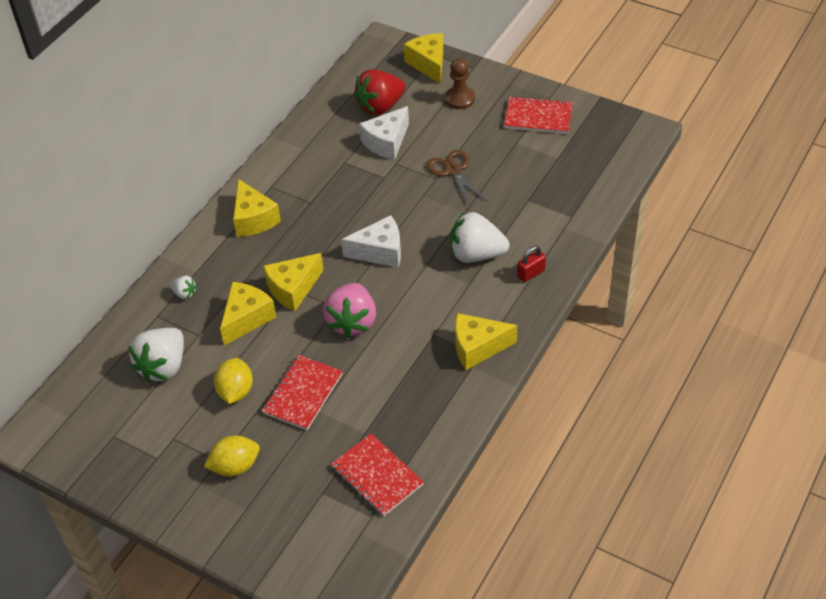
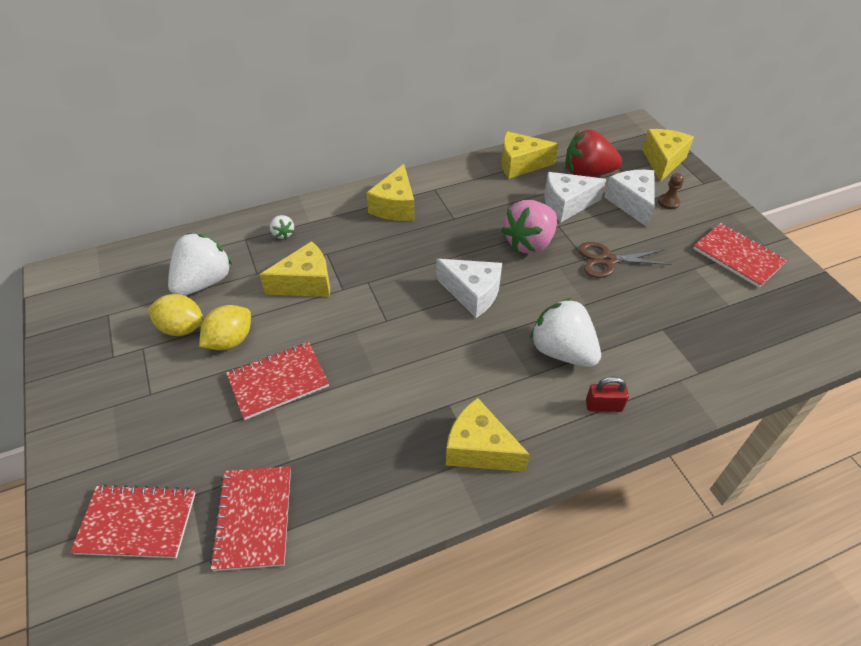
camera: 35 degrees right, 0 degrees up
(163, 366) = (204, 282): white strawberry -> white strawberry turned 150 degrees clockwise
(235, 466) = (155, 410): yellow lemon -> yellow lemon (182, 328)
(293, 289) = (367, 281): yellow cheese -> yellow cheese (520, 164)
(304, 529) = (137, 523): none -> red notebook
(352, 322) = (386, 343): pink strawberry -> pink strawberry (529, 243)
(434, 114) = (632, 203): none -> white cheese
(453, 171) = (607, 260): brown scissors -> brown scissors turned 105 degrees counterclockwise
(459, 99) = (668, 202): brown pawn -> brown pawn, size x0.64

